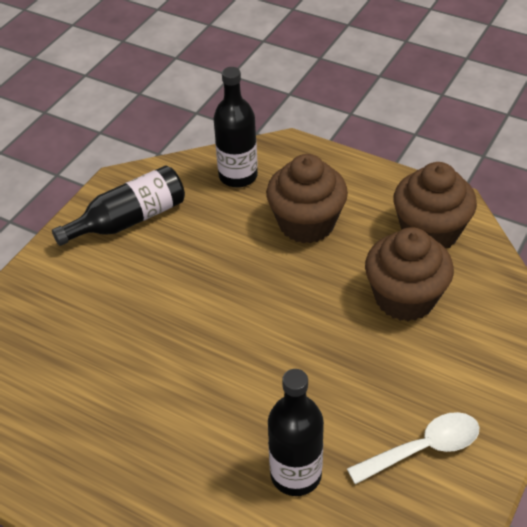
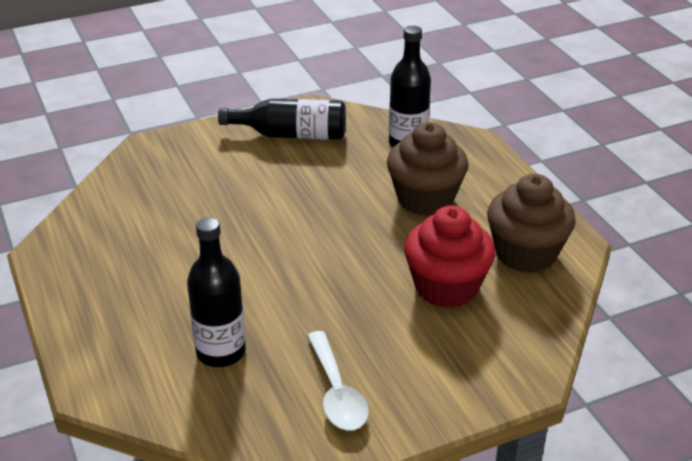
camera: 35 degrees right, 10 degrees down
(405, 298) = (446, 287): brown cupcake -> red cupcake
(423, 448) = (337, 392): white spoon -> white spoon turned 60 degrees clockwise

